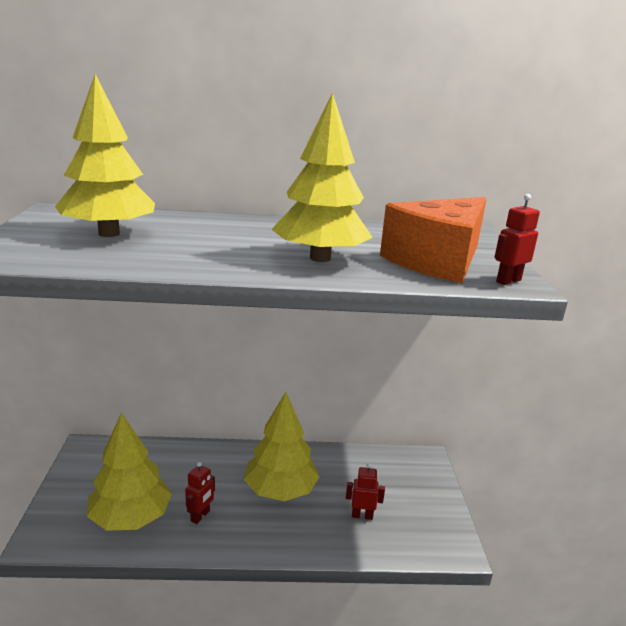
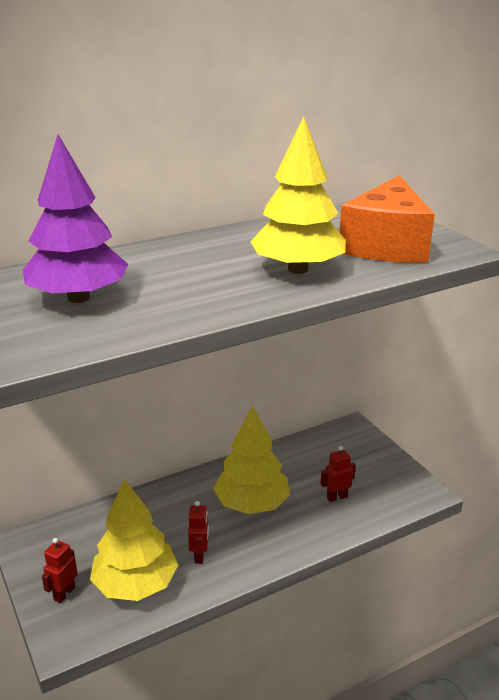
camera: 25 degrees left, 5 degrees up
(109, 233) = (79, 298): yellow tree -> purple tree
(508, 281) = (455, 250): red robot -> red robot (64, 593)

